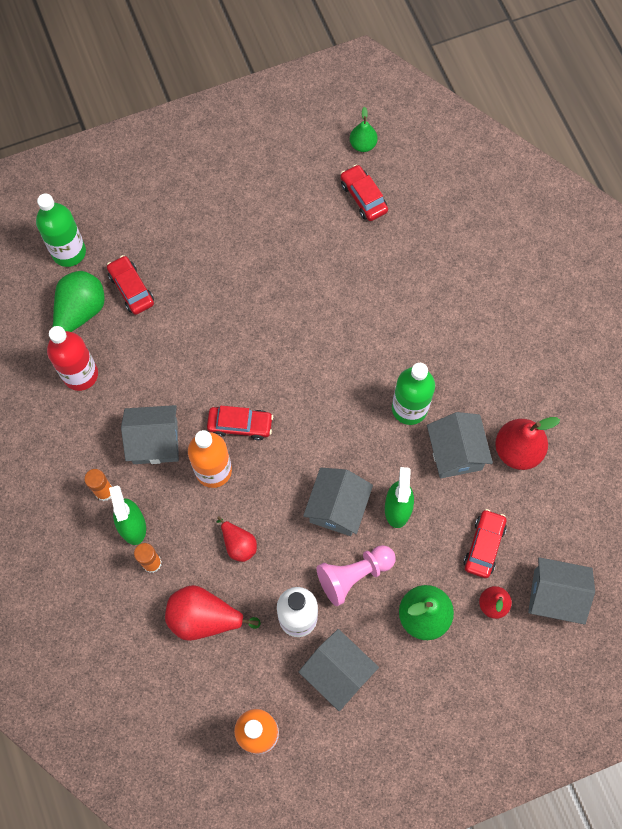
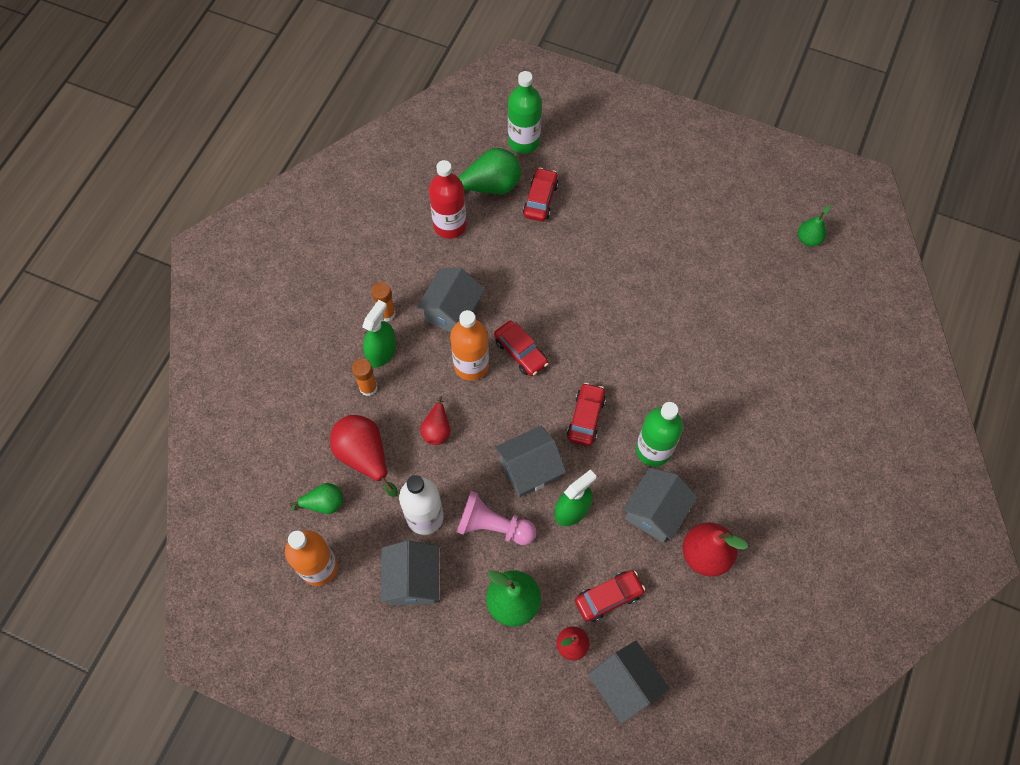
camera: 45 degrees right, 5 degrees down
(155, 442) = (452, 312): grey house -> grey house turned 75 degrees clockwise
(212, 683) = (324, 503): none -> green pear
(363, 197) = (771, 275): red car -> red car (586, 418)

